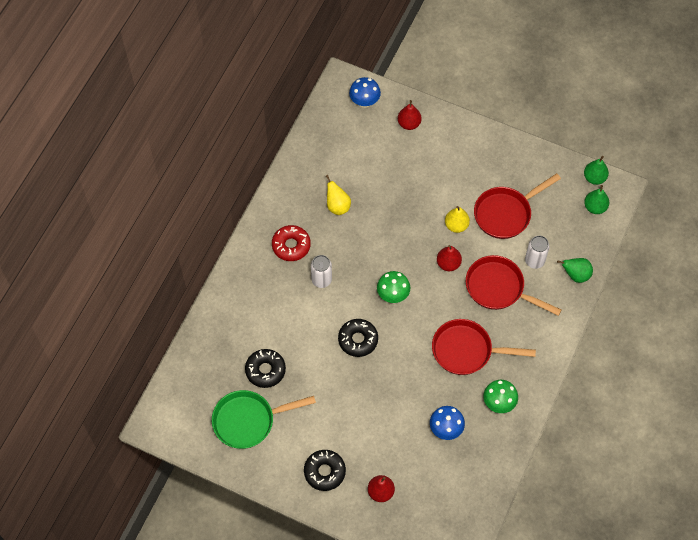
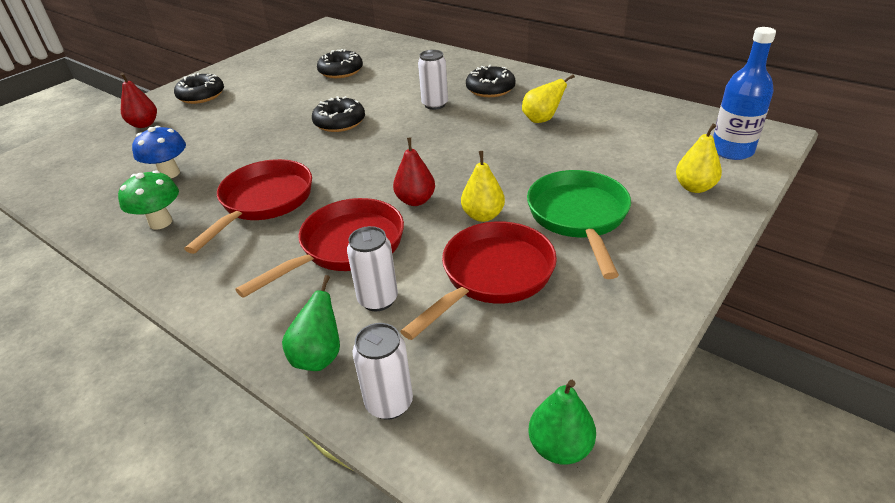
camera: 105 degrees right, 25 degrees down
(248, 421) = (293, 62): green pan -> green pan (579, 217)
(291, 246) = (490, 89): red donut -> black donut
(364, 102) = (732, 150): blue mushroom -> blue bottle
(393, 295) = (387, 150): green mushroom -> none
(409, 124) = (694, 187): red pear -> yellow pear
(506, 213) = (492, 276): red pan -> red pan turned 60 degrees clockwise
(591, 240) = (389, 403): none -> white can
(595, 207) = (474, 429): green pear -> none

